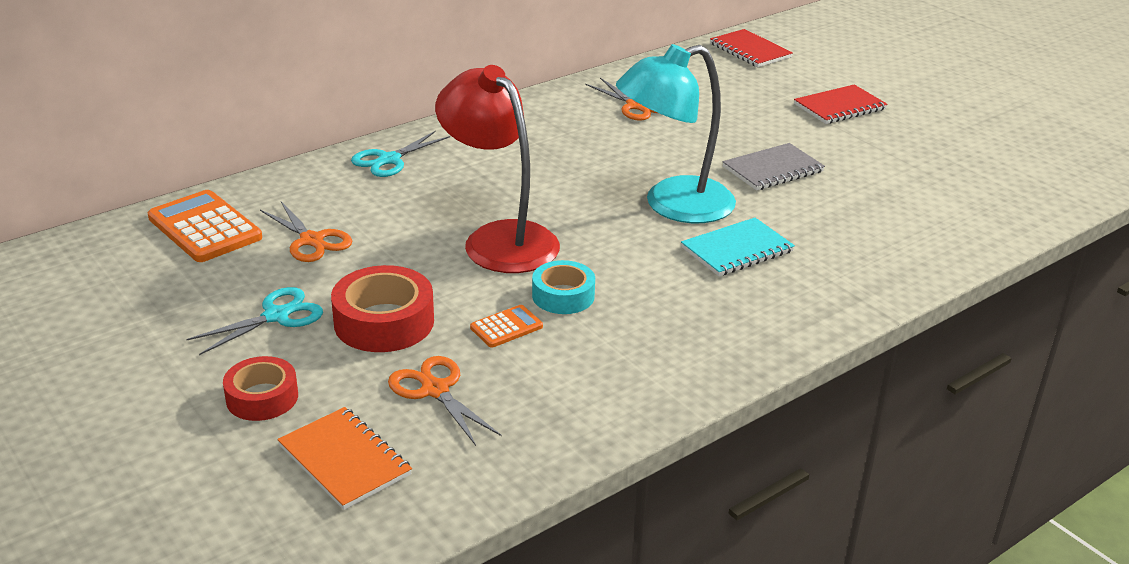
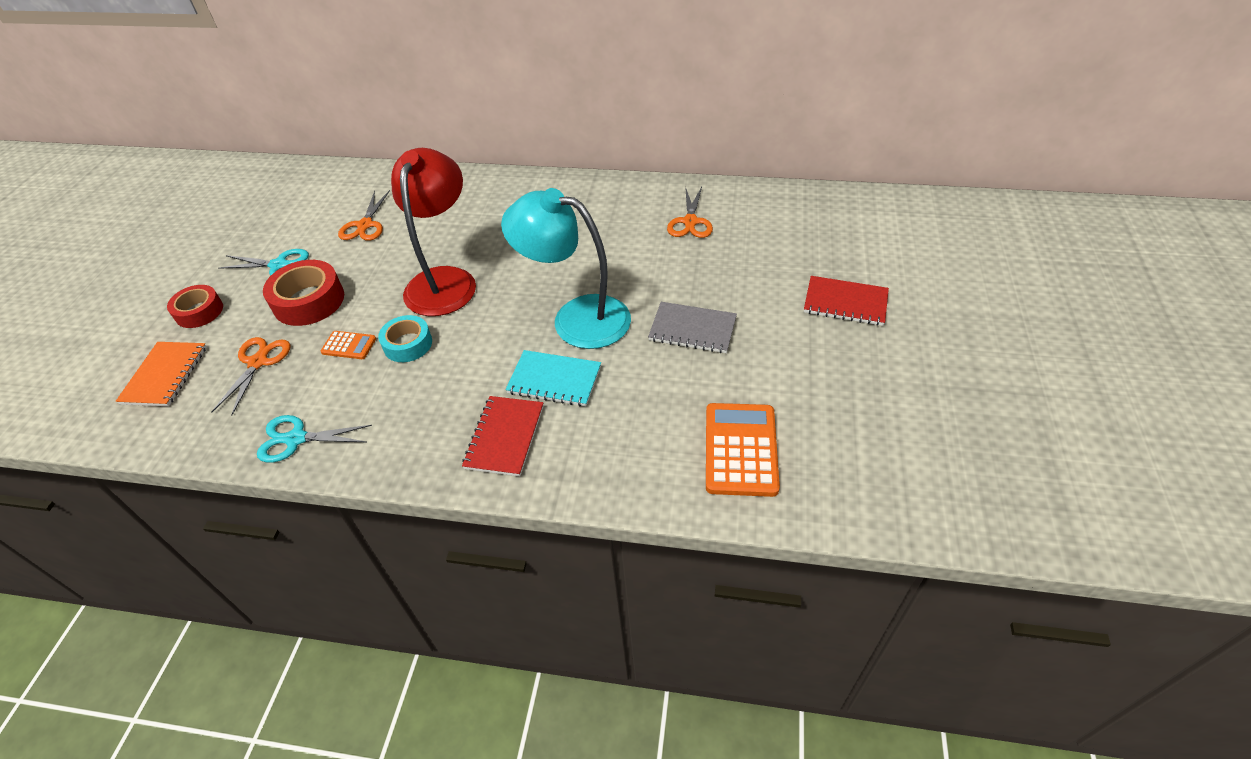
camera: 50 degrees right, 15 degrees up
(205, 228) = (339, 189): orange calculator -> orange calculator (740, 449)
(389, 160) = (484, 189): turquoise scissors -> turquoise scissors (296, 439)
(750, 50) = (861, 213): red notebook -> red notebook (504, 437)

